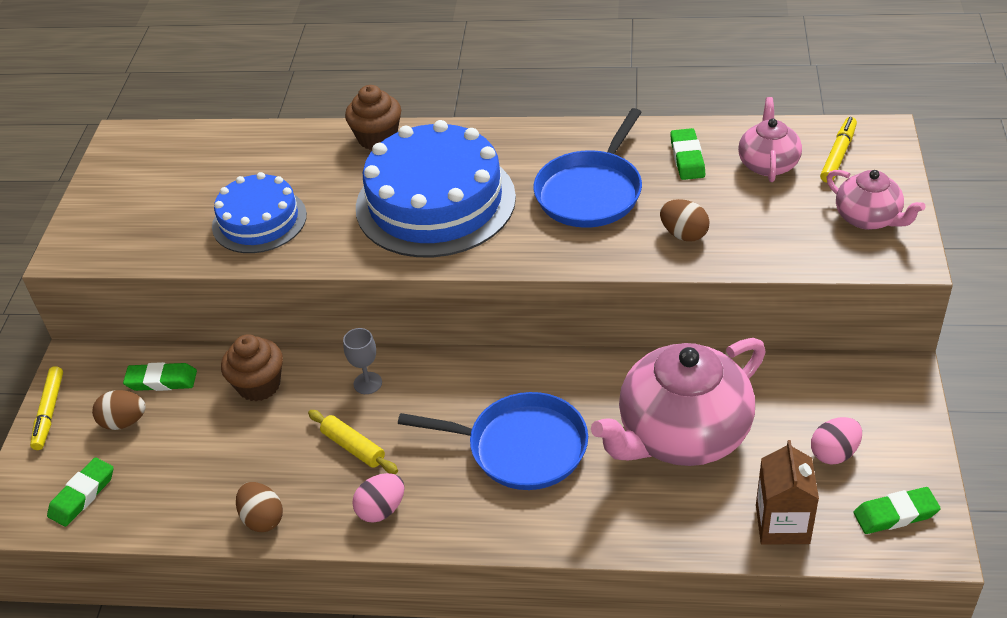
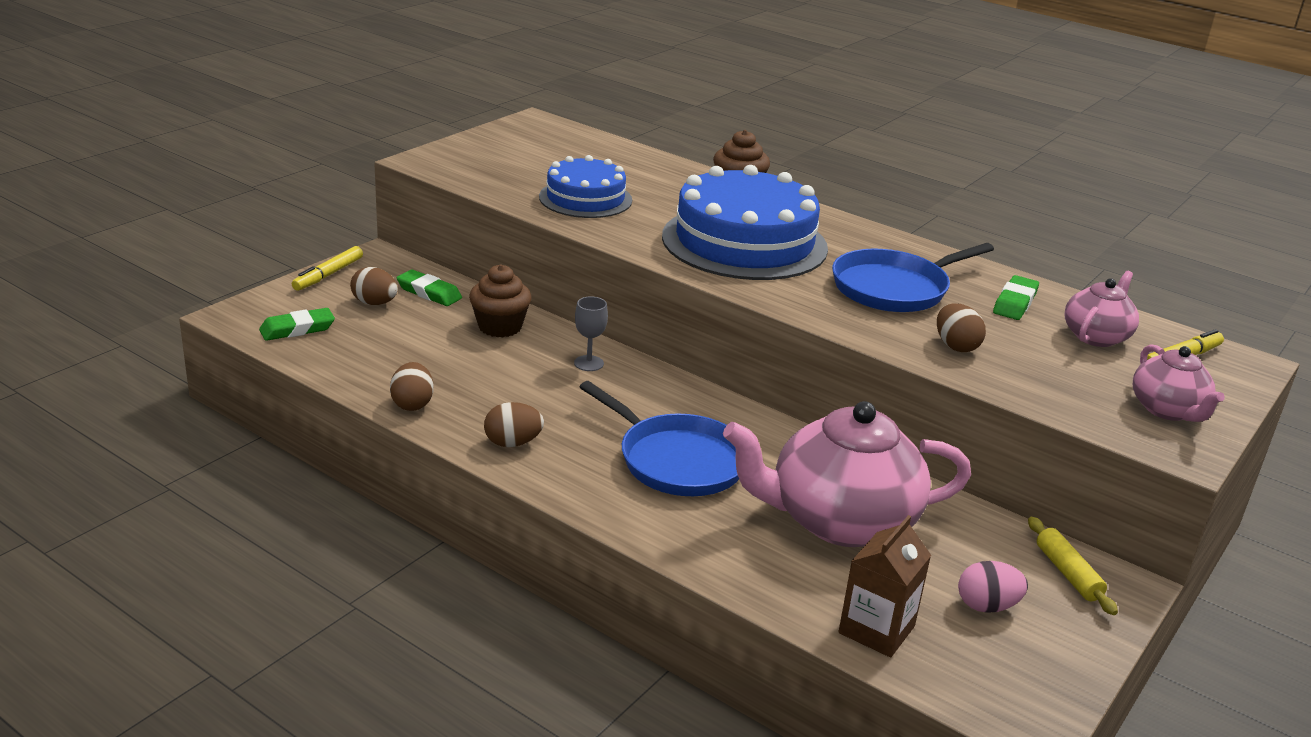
camera: 25 degrees right, 15 degrees down
(353, 447) = (533, 396): yellow rolling pin -> yellow rolling pin (1068, 573)
(381, 509) = (512, 443): pink egg -> brown egg
(895, 514) = (1009, 682): green eraser -> none

